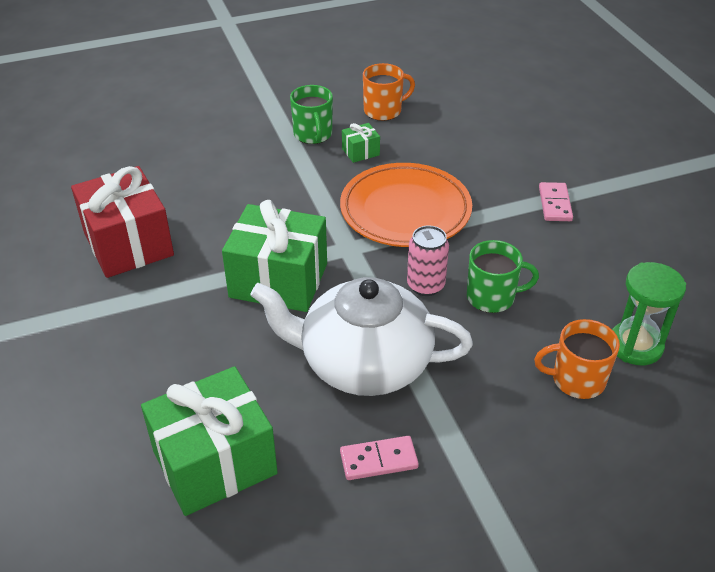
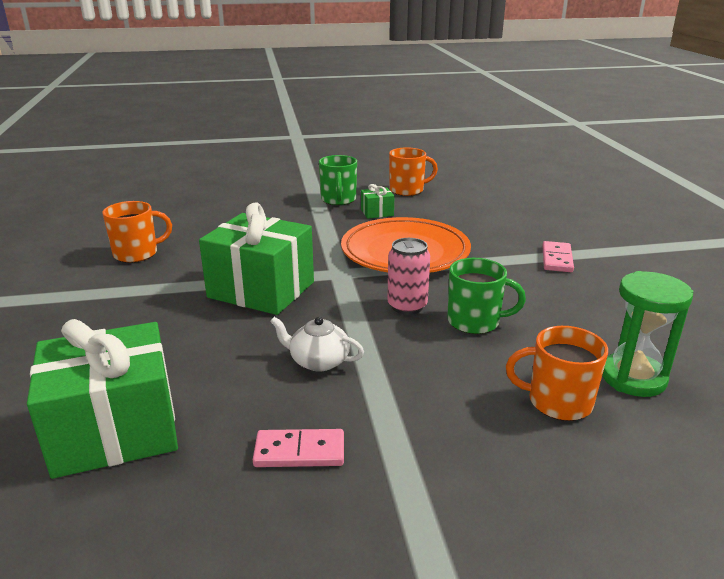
camera: 10 degrees right, 15 degrees down
(128, 244) = (137, 253): red gift -> orange mug
(363, 363) = (318, 361): white teapot -> white teapot, size x0.42

